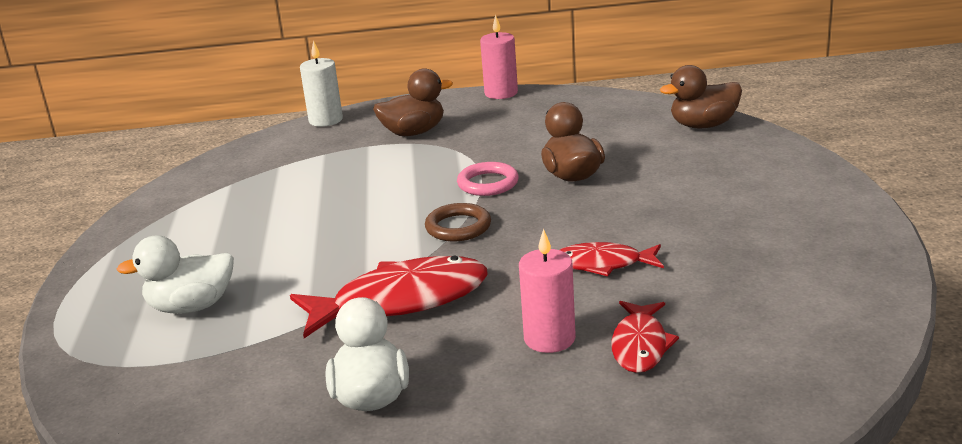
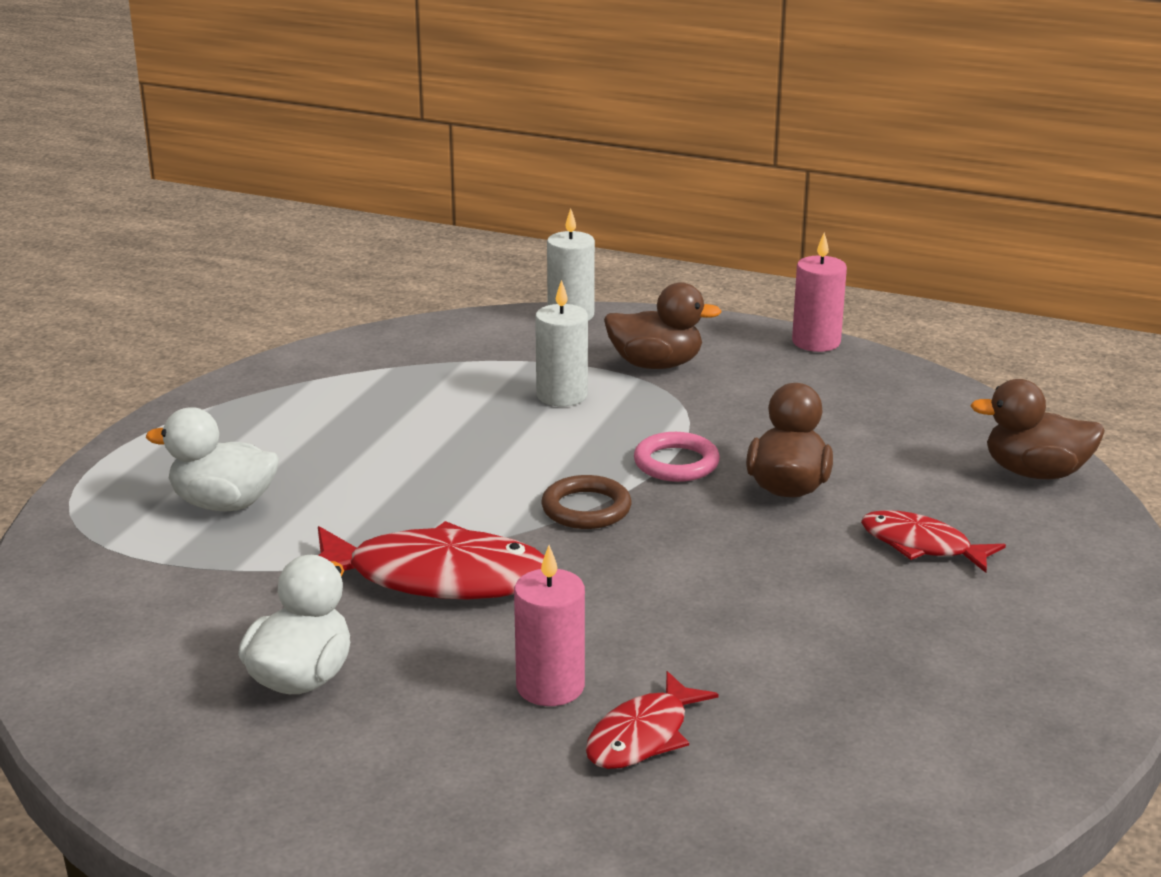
camera: 25 degrees right, 0 degrees up
(370, 167) = (562, 395): none -> white candle
(603, 264) = (705, 618): red fish -> red fish (921, 545)

